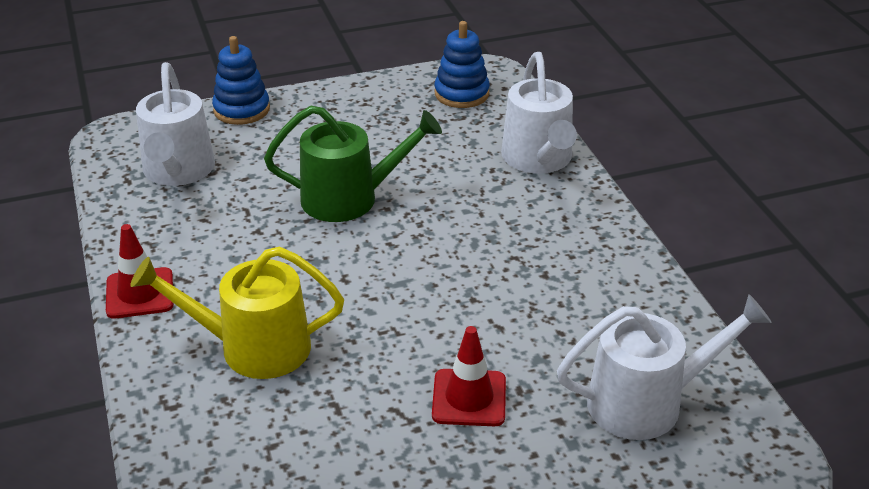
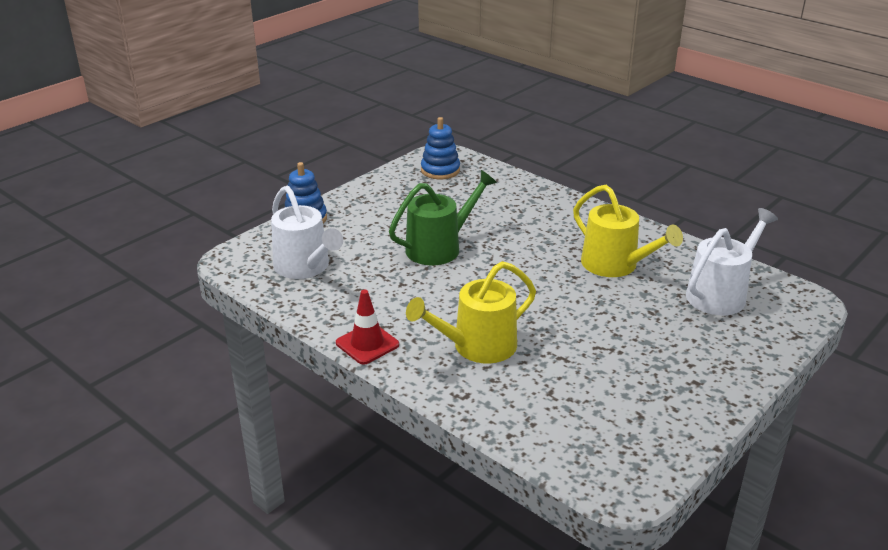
camera: 30 degrees left, 5 degrees down
(469, 398) = (630, 326): red traffic cone -> none
(538, 159) = (527, 193): white watering can -> none
(544, 303) = (615, 265): none -> yellow watering can

